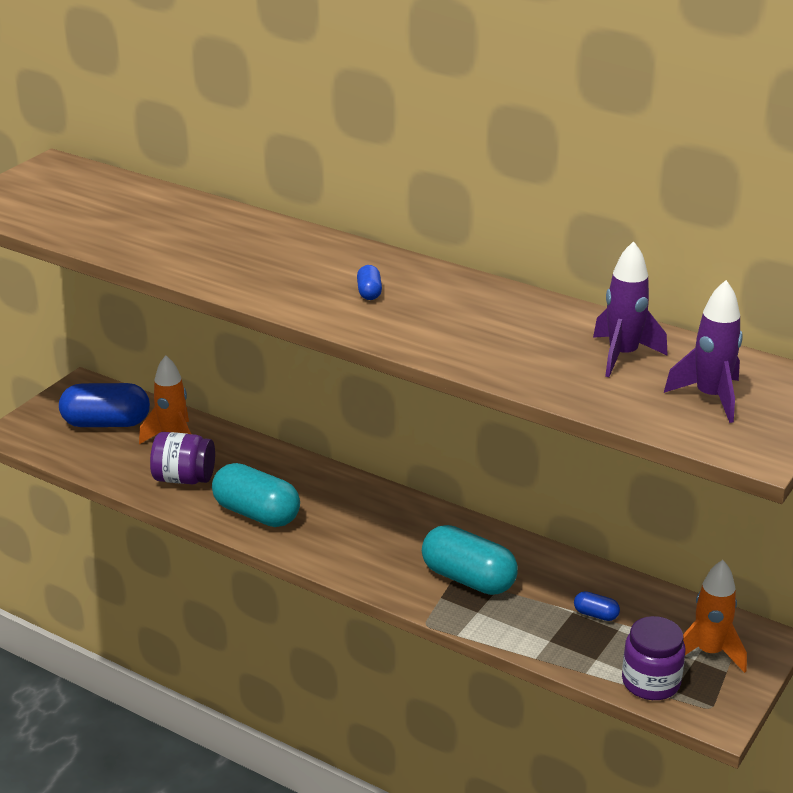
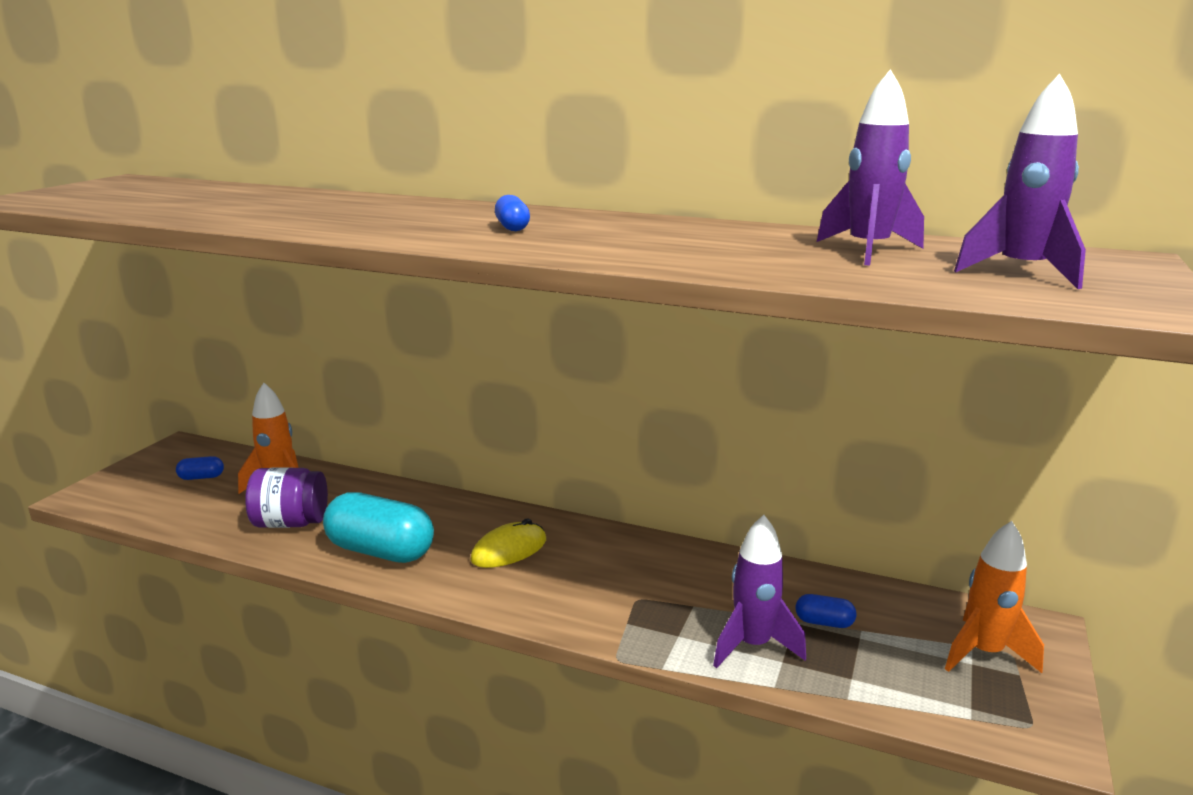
camera: 10 degrees left, 10 degrees down
(106, 423) = (201, 477): blue capsule -> blue capsule, size x0.44
(361, 524) = (509, 550): none -> yellow mouse
(468, 579) = (654, 598): turquoise capsule -> none
(531, 626) = (753, 646): none -> purple rocket
(651, 682) = (936, 700): purple jar -> none

